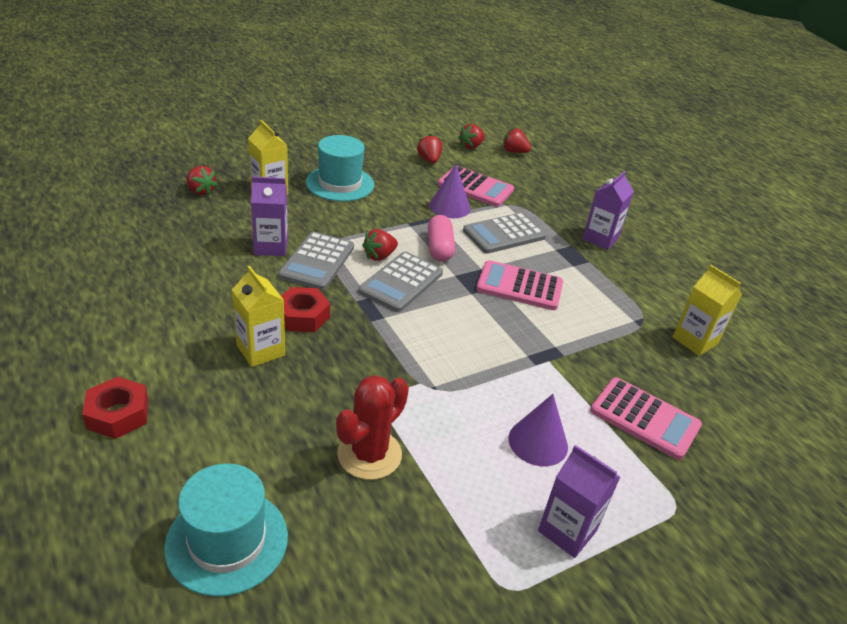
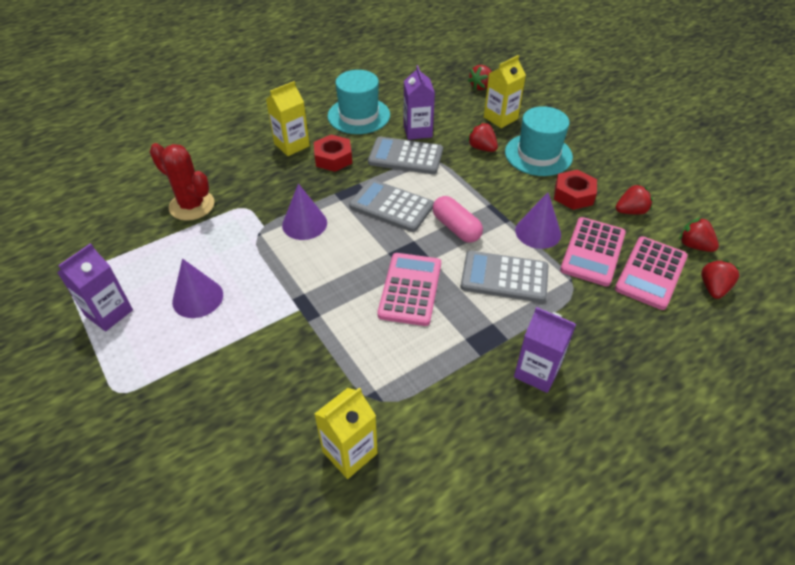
camera: 90 degrees right, 10 degrees up
(118, 414) = (230, 104): red nut -> red nut (573, 195)
(227, 541) = (132, 158): turquoise hat -> turquoise hat (359, 115)
(379, 256) = (427, 190): red strawberry -> red strawberry (482, 148)
(420, 348) = (304, 224): none -> purple cone
(439, 248) = (456, 228): pink capsule -> pink capsule turned 60 degrees clockwise
(504, 234) = (504, 277): grey calculator -> grey calculator turned 45 degrees counterclockwise
(644, 419) = (223, 381): pink calculator -> pink calculator (650, 273)

